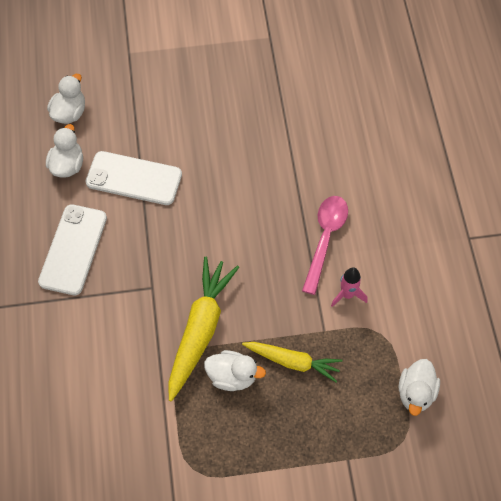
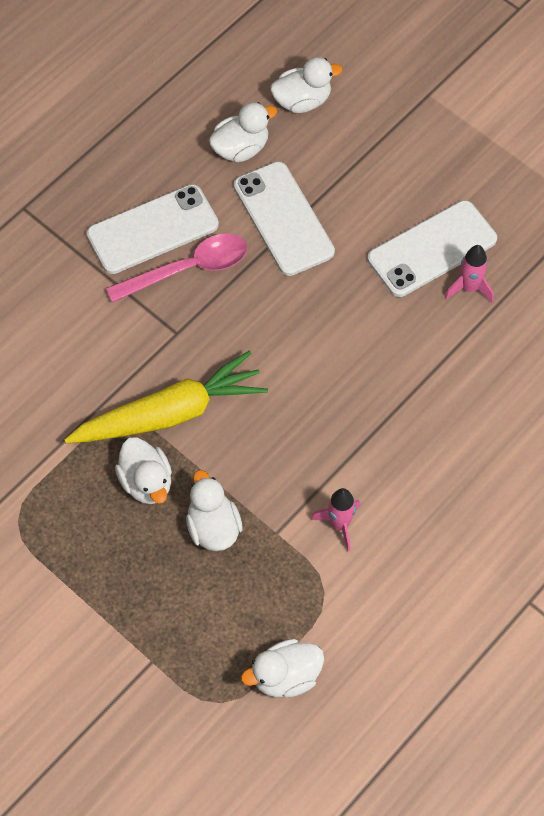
camera: 50 degrees right, 0 degrees up
(223, 123) = (432, 249): none -> white phone
(263, 124) = (469, 288): none -> pink rocket
(292, 361) = (213, 527): yellow carrot -> white duck
(325, 238) = (387, 453): pink spoon -> pink spoon (189, 269)

